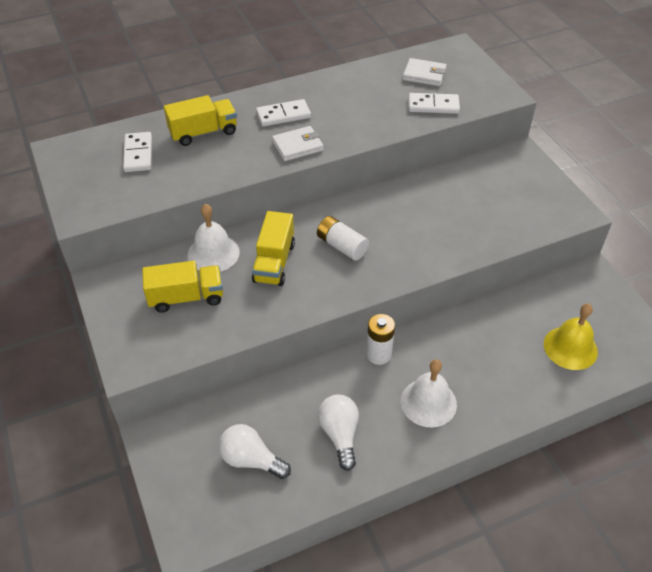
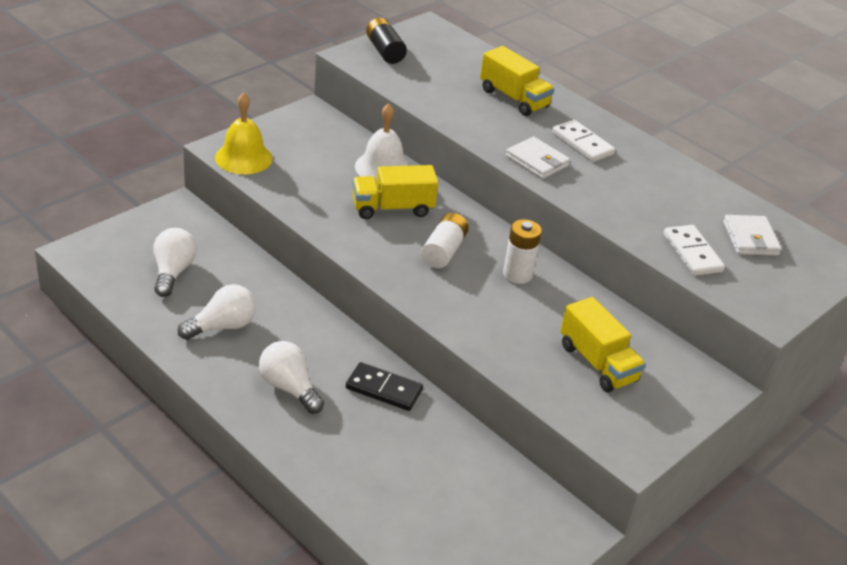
camera: 65 degrees right, 10 degrees down
(84, 190) = (385, 51): none -> black battery
(138, 154) = (454, 68): white domino -> none
(186, 297) = (316, 163): yellow truck -> yellow truck (597, 363)
(378, 354) = (339, 339): white battery -> white battery (517, 274)
(428, 402) = (289, 388): white bell -> white light bulb
(443, 340) = (384, 389): none -> black domino
(570, 347) = (428, 511): yellow bell -> yellow bell (243, 158)

